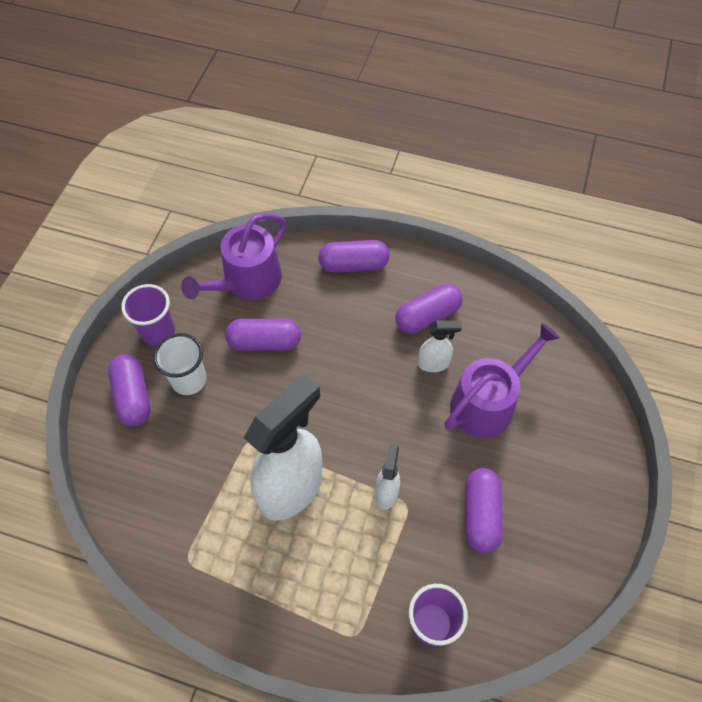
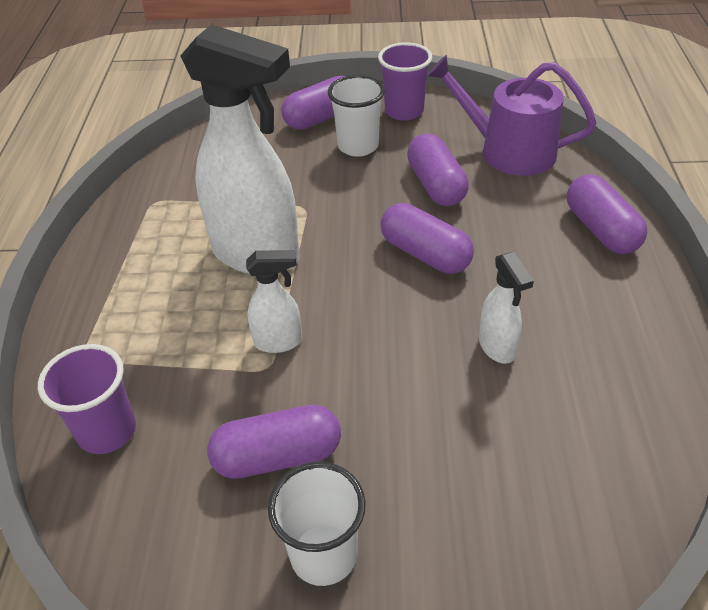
camera: 75 degrees right, 15 degrees down
(427, 316) = (572, 323): purple capsule -> purple capsule (425, 254)
(488, 402) = (467, 428): purple watering can -> none
(552, 504) = (323, 555): none -> white cup

